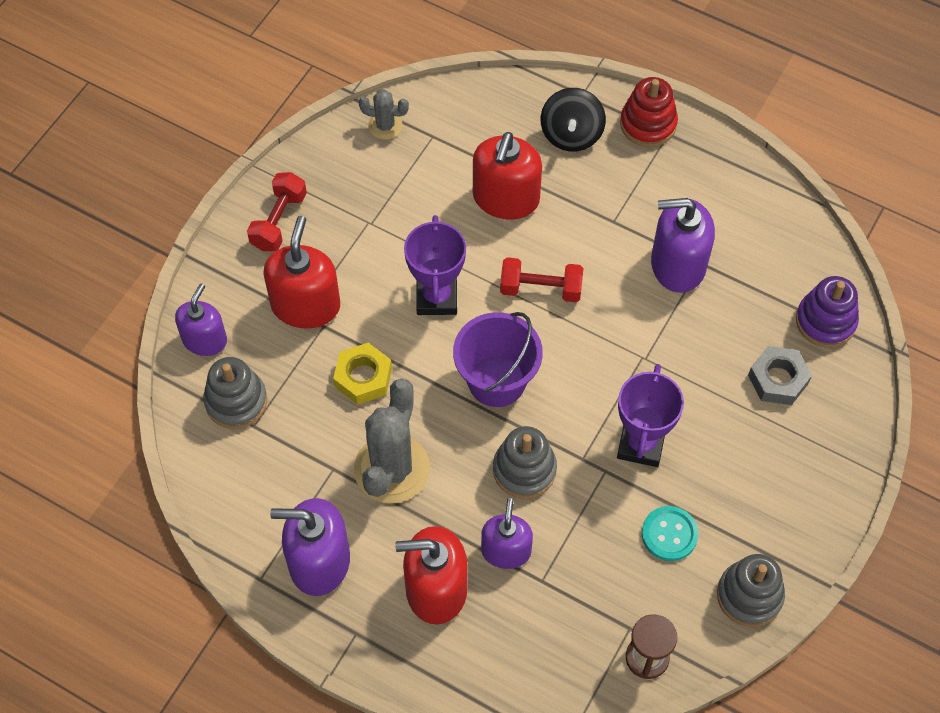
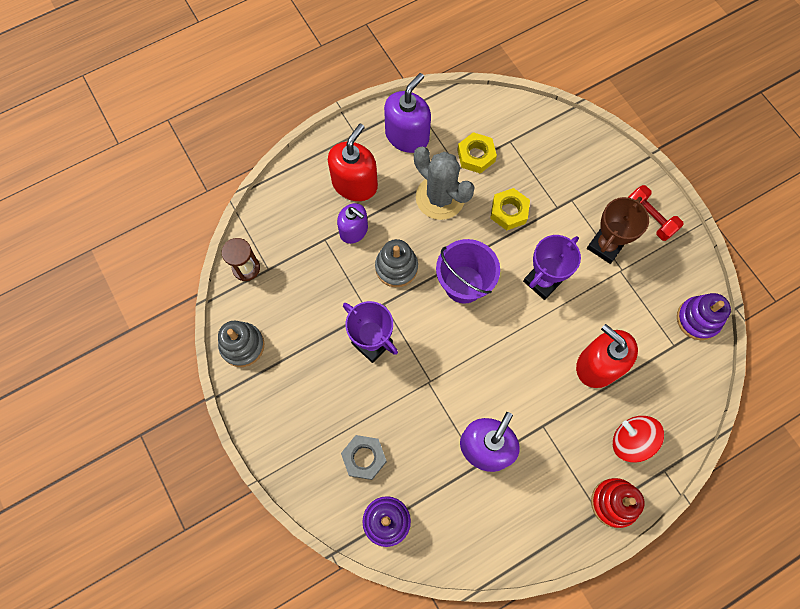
camera: 120 degrees right, 10 degrees up
(204, 340) = (582, 141): purple soap dispenser -> none
(236, 401) = (531, 139): grey stacking toy -> none
(301, 456) = (476, 156): none -> yellow nut
(305, 305) = (577, 204): red soap dispenser -> none
(346, 251) = (605, 246): none -> brown trophy
(385, 126) = (698, 319): grey cactus -> purple stacking toy
(436, 297) = (542, 281): purple trophy -> purple trophy turned 75 degrees counterclockwise
(540, 289) = (515, 347): red dumbbell -> none
(571, 134) = (631, 441): black spinning top -> red spinning top
(669, 534) = (306, 324): turquoise button -> none

